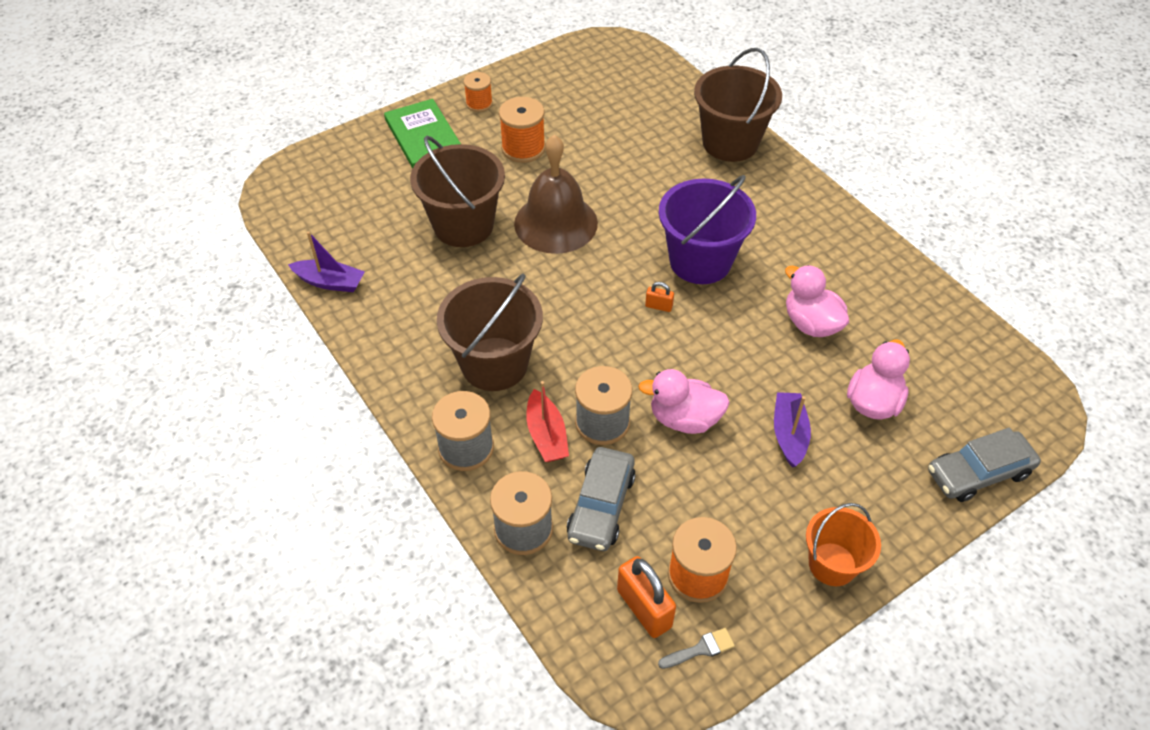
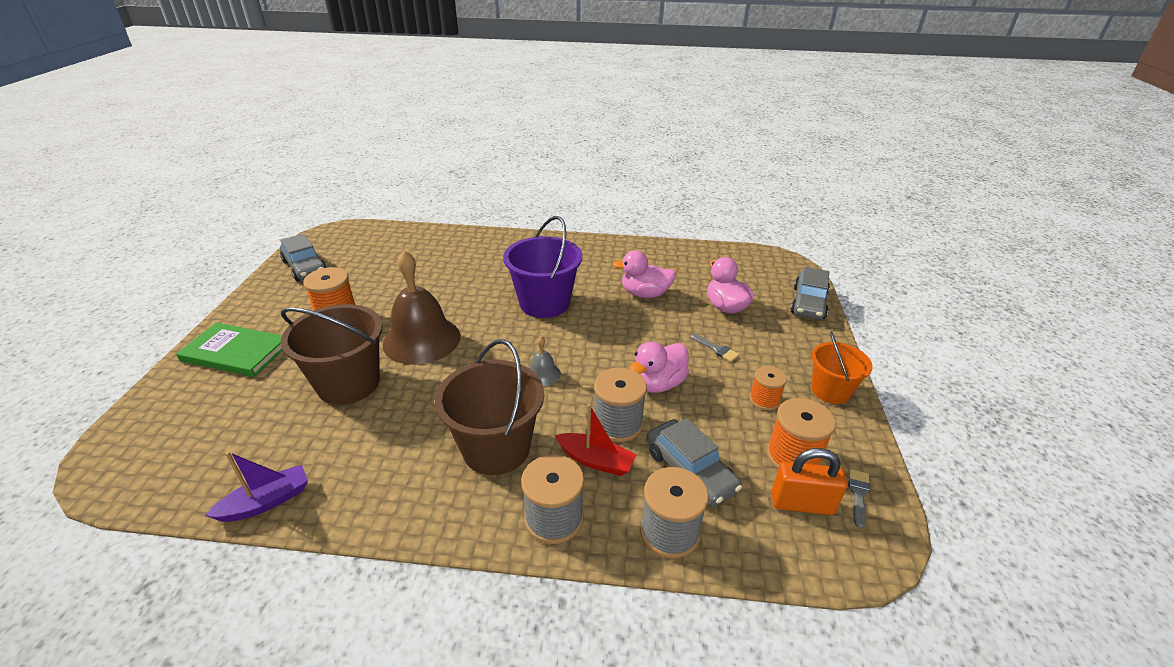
camera: 50 degrees left, 15 degrees down
(479, 103) = (262, 309): orange spool -> orange spool (764, 400)
(552, 76) = (305, 267): none -> grey car
(605, 330) = (542, 374): none -> grey bell
(658, 306) = (555, 339): orange padlock -> none
(730, 143) = (477, 242): brown bucket -> none
(789, 434) = (716, 349): purple boat -> grey brush

